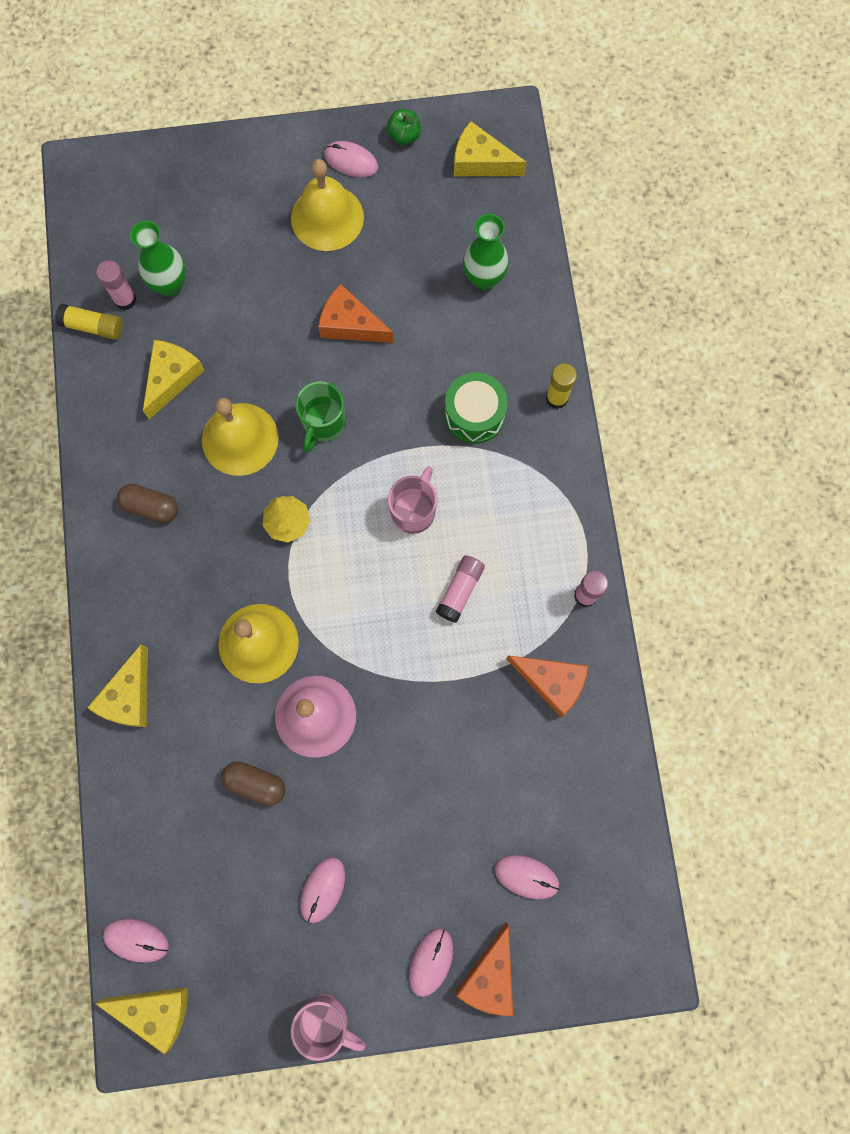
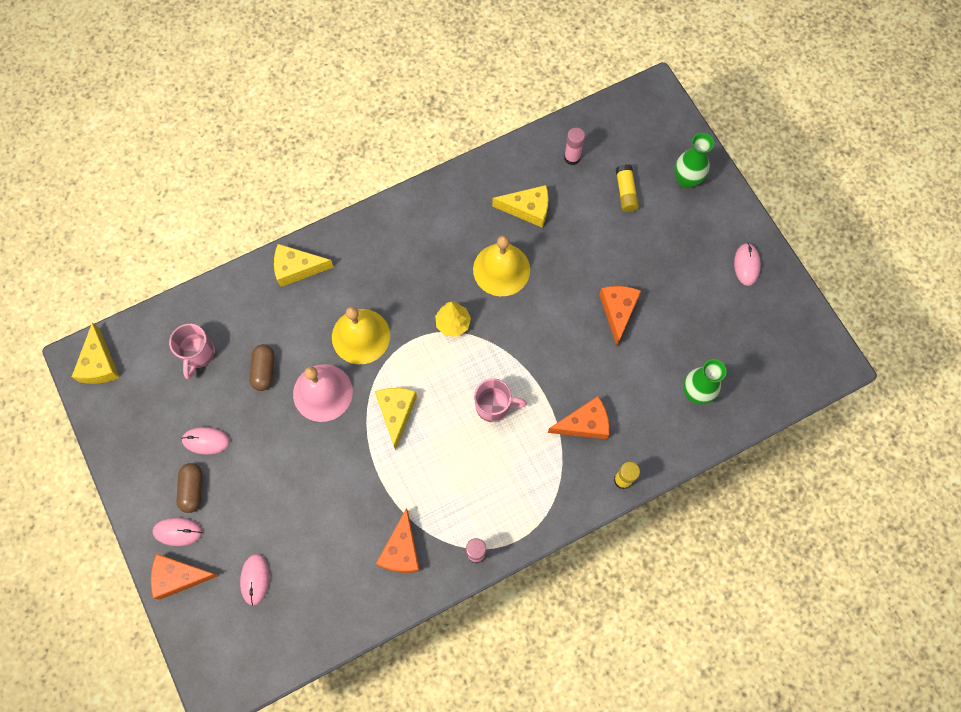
camera: 70 degrees right, 5 degrees down
(93, 326) = (544, 145): yellow glue stick -> yellow glue stick (625, 192)
(136, 940) = (141, 334): pink mouse -> none
(151, 507) = (430, 231): brown capsule -> brown capsule (192, 489)
(170, 285) = (595, 181): green vase -> green vase (686, 180)
(323, 423) = (535, 320): green mug -> none
(325, 1020) = (121, 474): pink mug -> pink mug (198, 354)
(327, 217) = (694, 265): yellow bell -> none
(404, 136) = (785, 294): green apple -> none
(460, 590) = (446, 460): pink glue stick -> none
(474, 415) = (584, 423): green drum -> orange cheese
(480, 162) = (791, 357): yellow cheese -> yellow cheese (396, 412)

